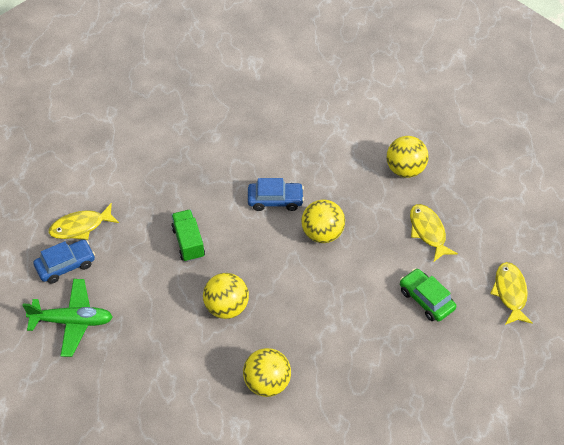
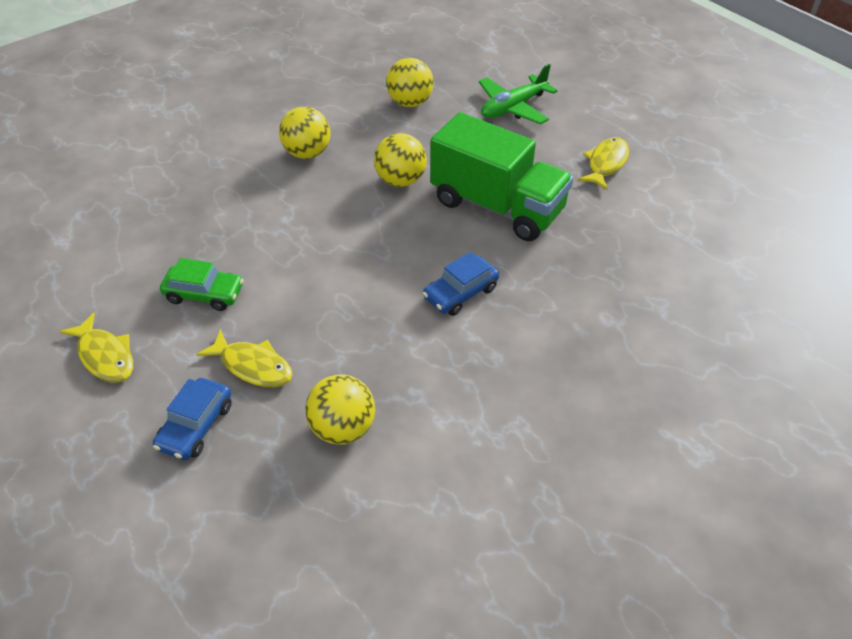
camera: 140 degrees right, 5 degrees down
(65, 265) = (574, 134): blue car -> blue car (196, 426)
(188, 242) = (497, 206): green truck -> green truck, size x2.07
(322, 234) = (374, 291): yellow ball -> yellow ball (410, 103)

